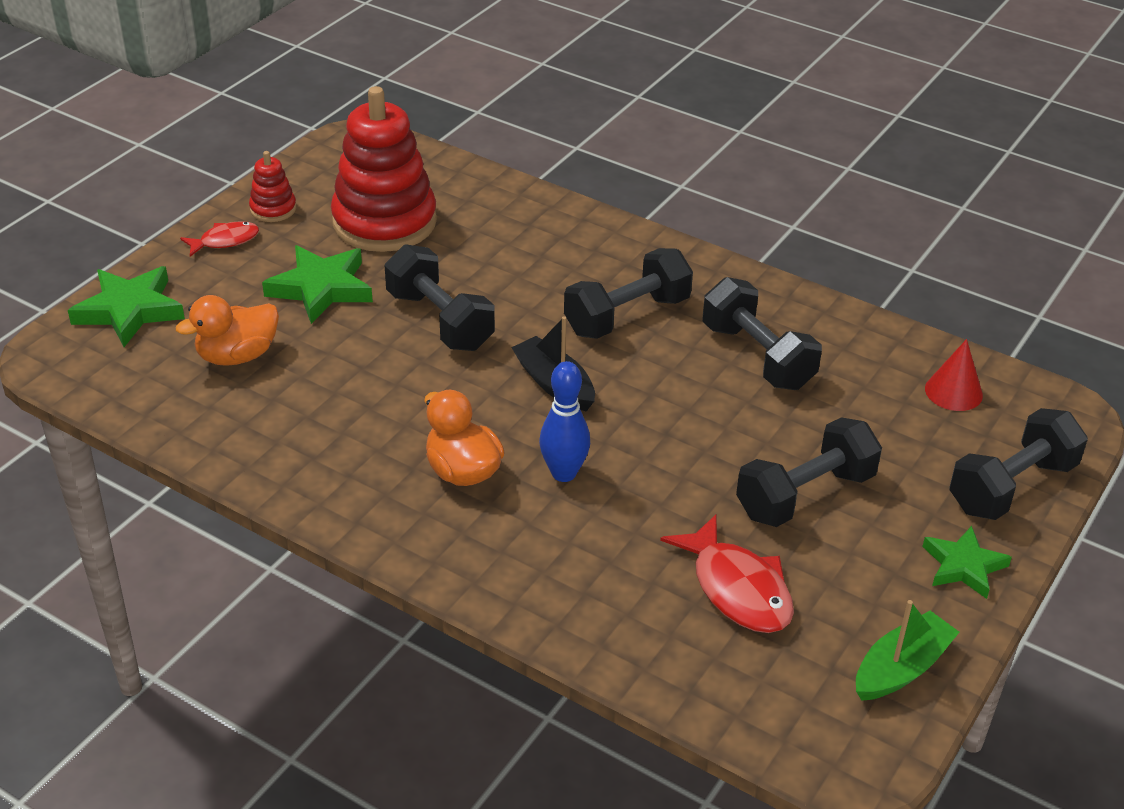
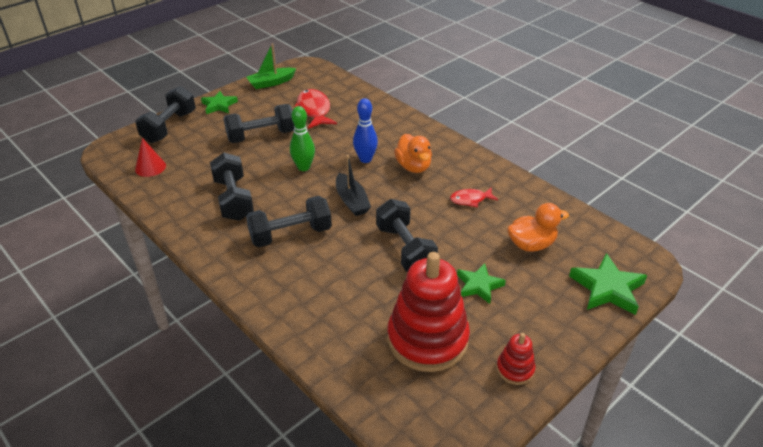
camera: 165 degrees left, 0 degrees up
(225, 241) = (550, 341): red fish -> red fish (470, 200)
(321, 288) = (479, 285): green star -> green star, size x0.66
(674, 436) = (304, 167): none -> green bowling pin
(1011, 487) = (169, 127): black dumbbell -> black dumbbell turned 45 degrees counterclockwise

